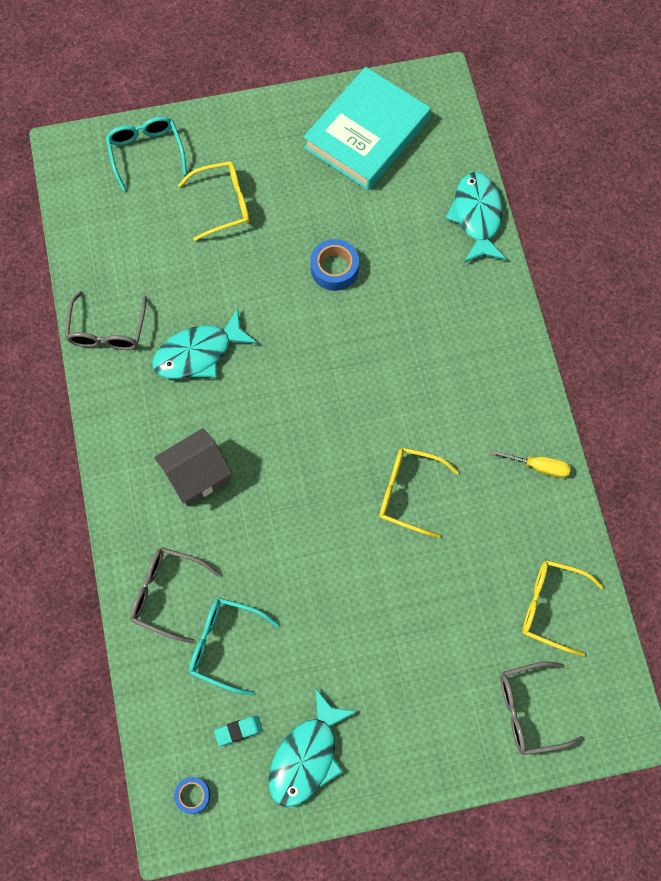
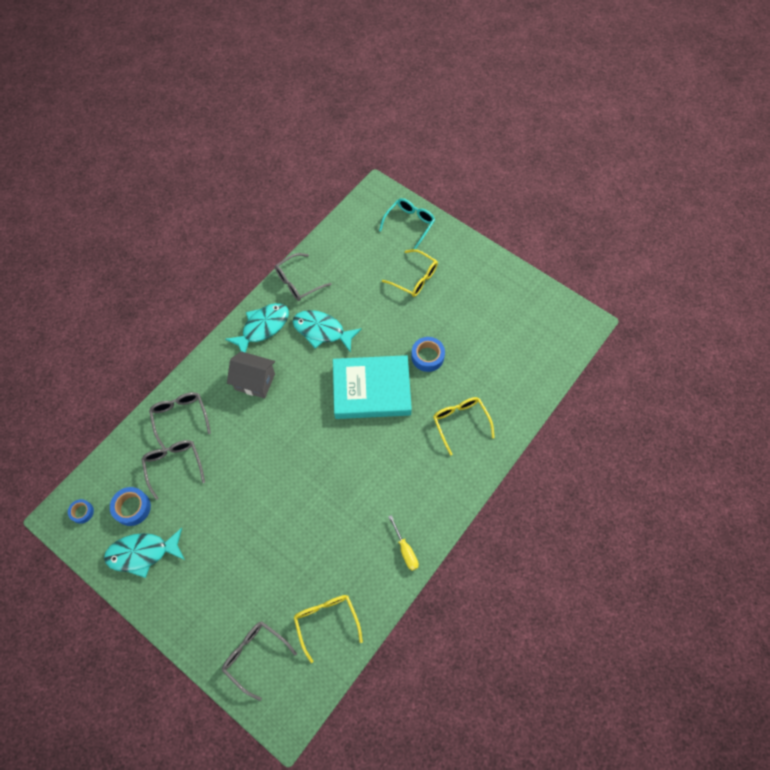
camera: 50 degrees right, 5 degrees down
(224, 645) = (174, 465): turquoise glasses -> grey glasses
(238, 731) = (132, 508): turquoise eraser -> blue tape
(367, 134) = (520, 312): turquoise book -> turquoise book (371, 390)
(408, 493) = (331, 492): yellow glasses -> yellow glasses (460, 422)
(477, 216) = (526, 403): turquoise fish -> turquoise fish (263, 327)

